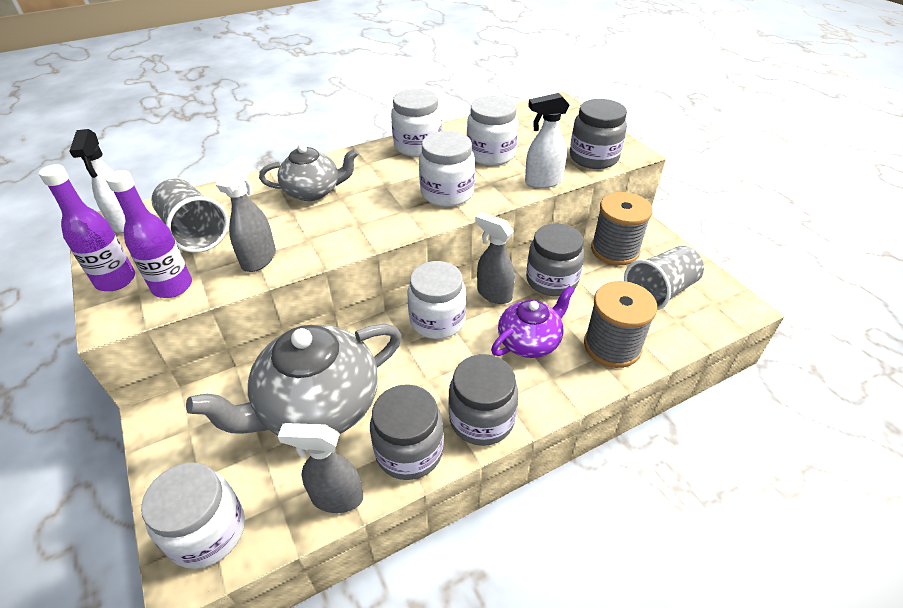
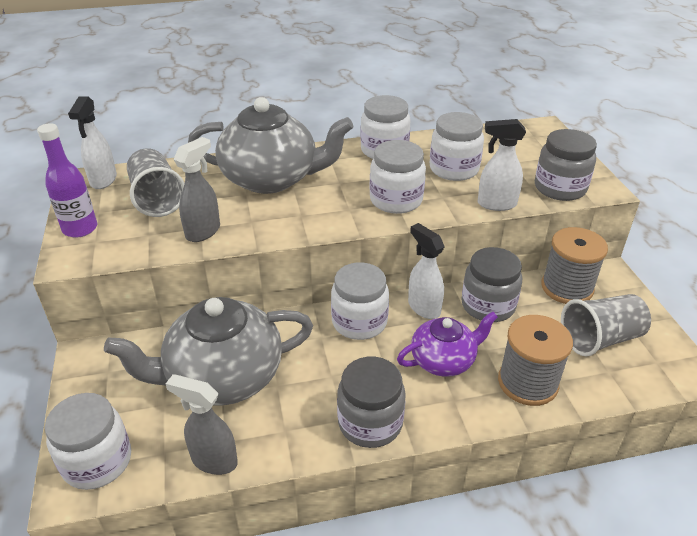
camera: 15 degrees right, 5 degrees down
(172, 286) = (123, 242): purple bottle -> none
(313, 191) = (271, 179): grey teapot -> grey teapot, size x1.73
(409, 451) = (292, 435): grey jar -> none
(493, 294) = (423, 307): grey spray bottle -> white spray bottle

